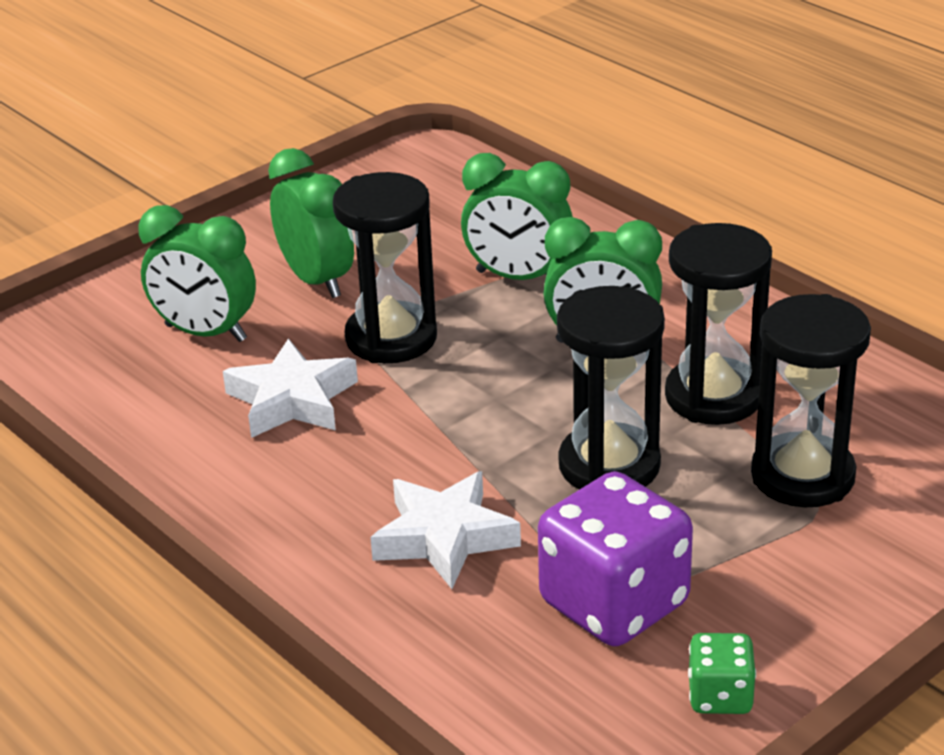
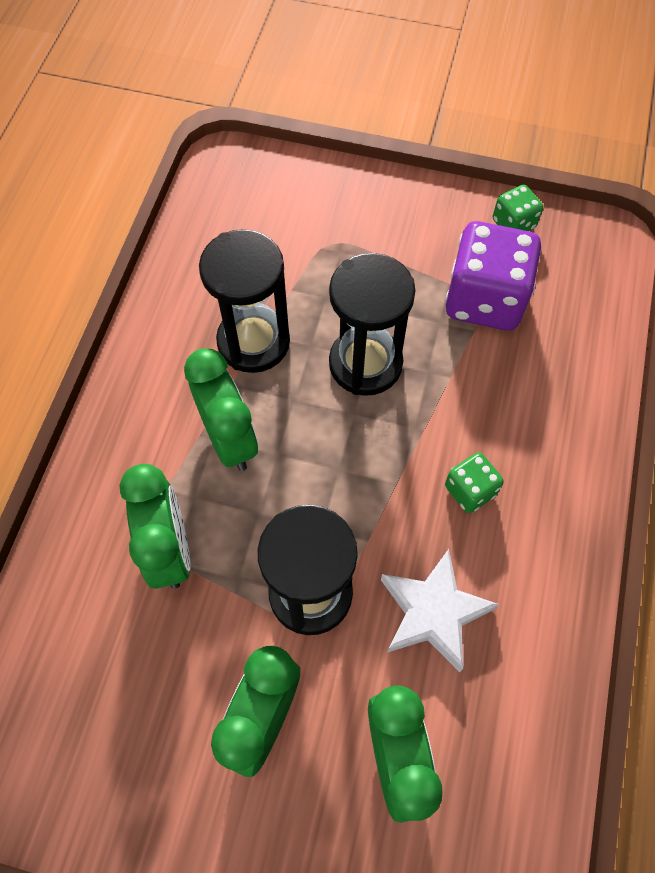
camera: 125 degrees left, 30 degrees up
(381, 476) = (470, 490): none -> green dice
(444, 538) = (498, 415): white star -> none
(802, 476) = (307, 262): black hourglass -> none

